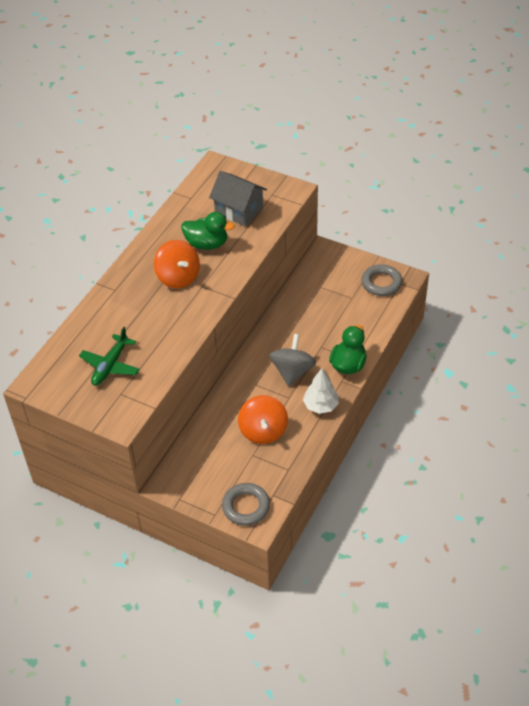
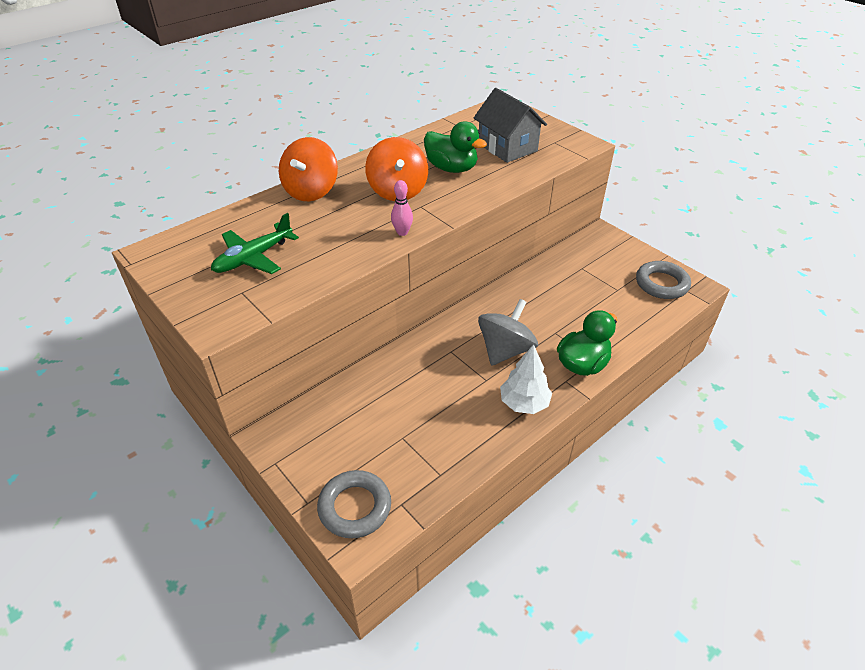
camera: 20 degrees right, 5 degrees down
(201, 313) = (402, 232): none -> pink bowling pin
(263, 431) = (432, 411): orange spinning top -> orange spinning top (311, 191)

